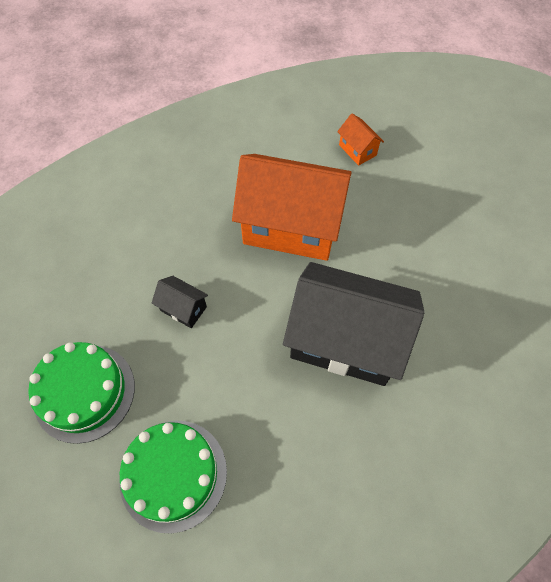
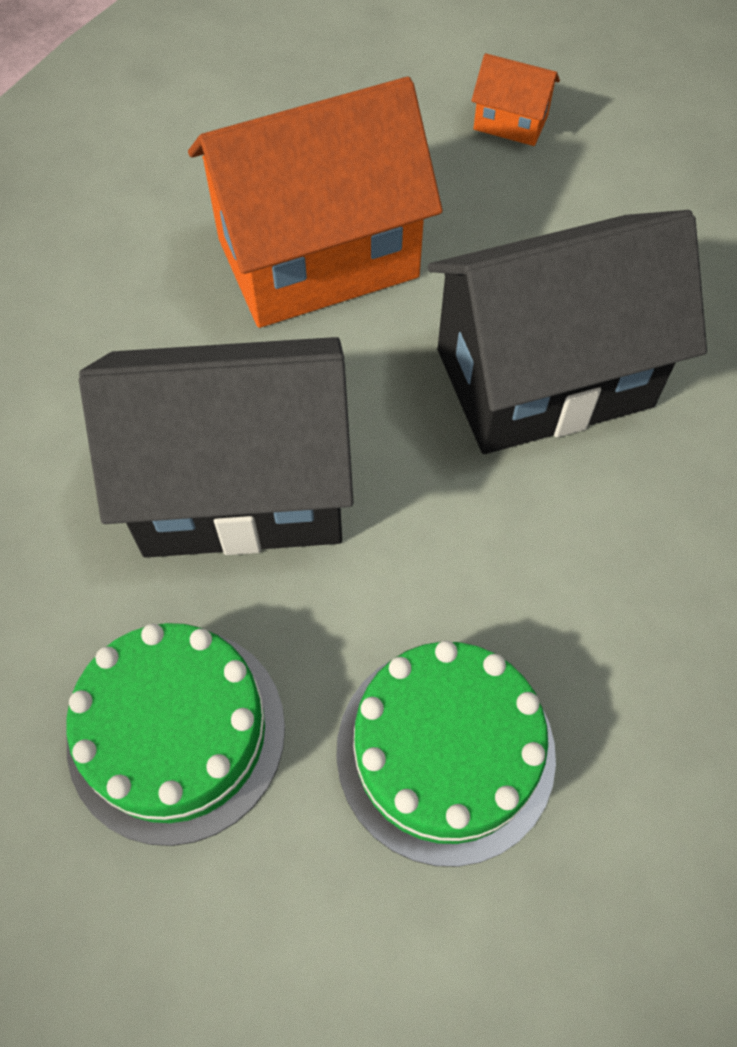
camera: 35 degrees left, 0 degrees up
(183, 308) = (241, 488): black house -> black house, size x2.44
(357, 150) = (328, 87): orange house -> orange house (510, 123)

